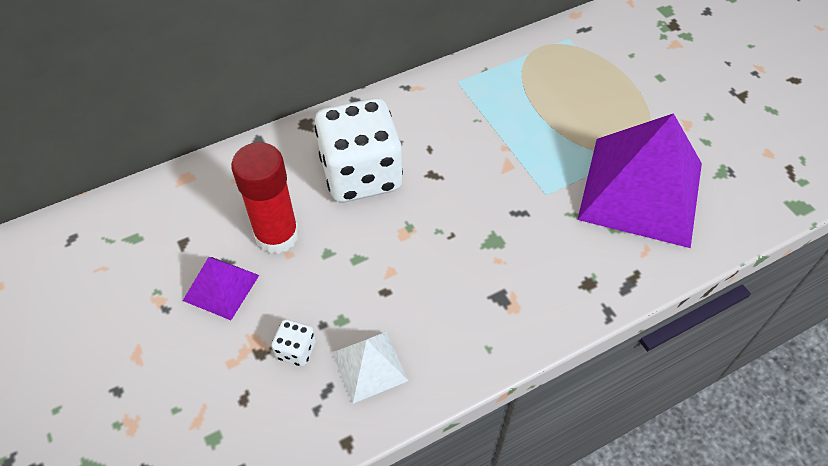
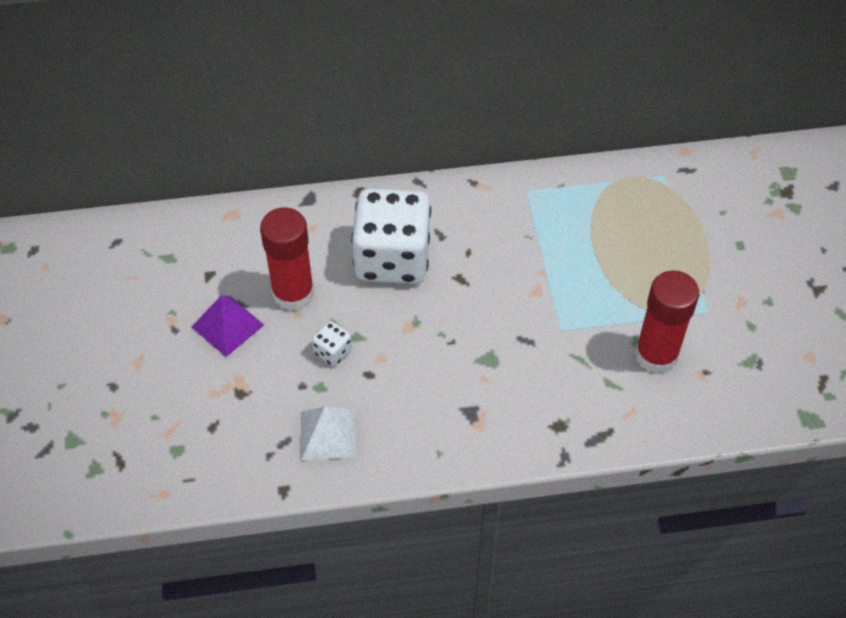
camera: 20 degrees right, 0 degrees up
(296, 350) = (271, 400): white dice -> white dice (333, 352)
(641, 191) = (656, 355): purple pyramid -> red glue stick

